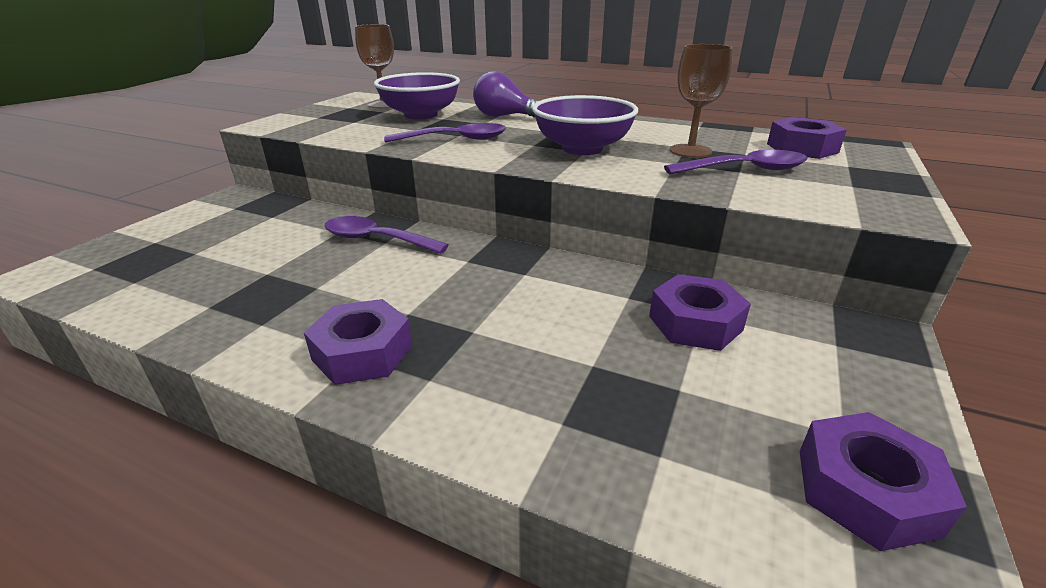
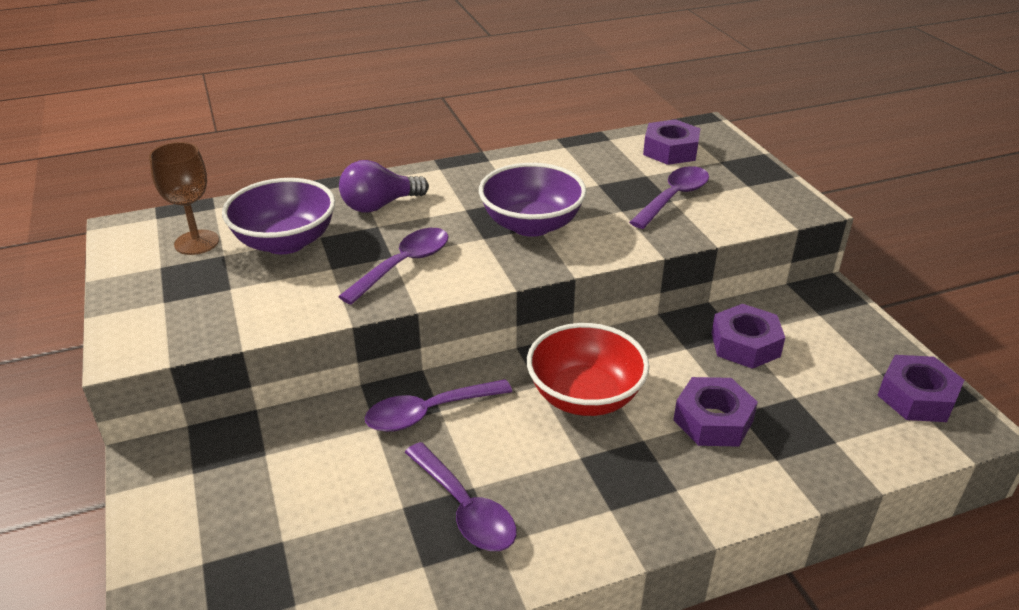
camera: 45 degrees left, 5 degrees up
(288, 294) = (465, 509): none -> purple spoon
(362, 352) = (608, 505): purple nut -> purple nut (713, 420)
(484, 282) = (585, 396): none -> red bowl
(690, 151) = (609, 189): brown goblet -> none

